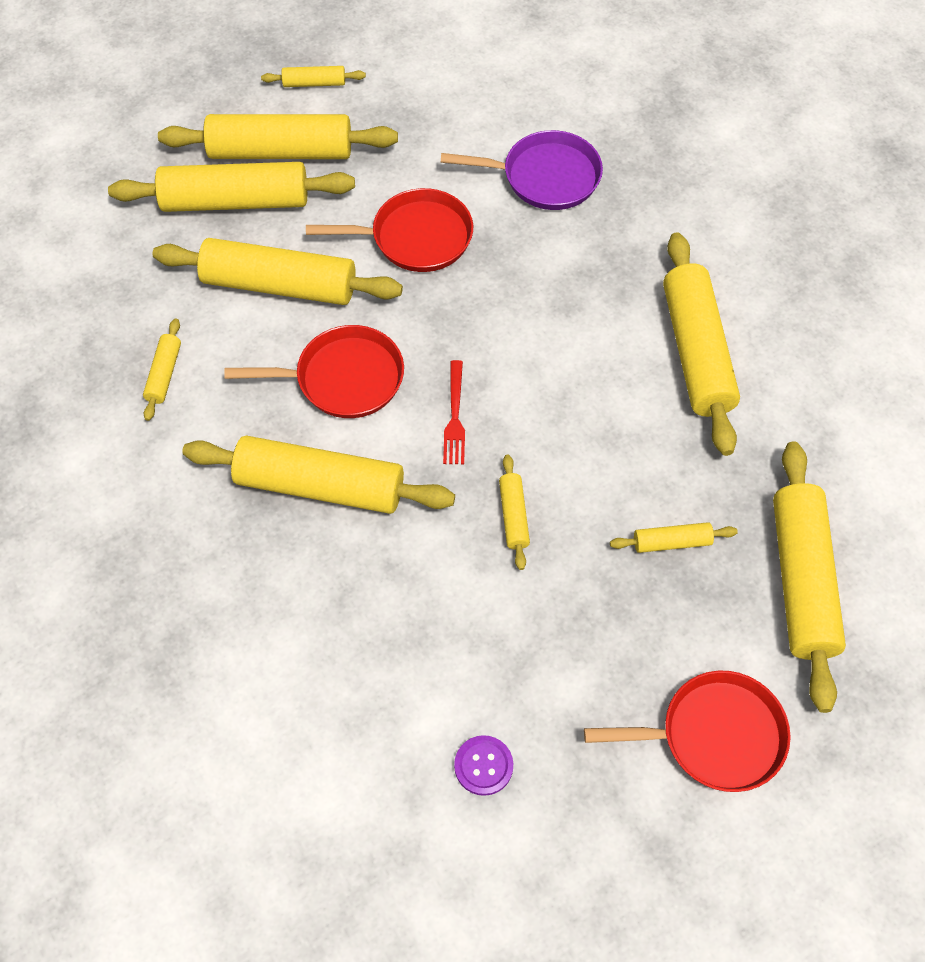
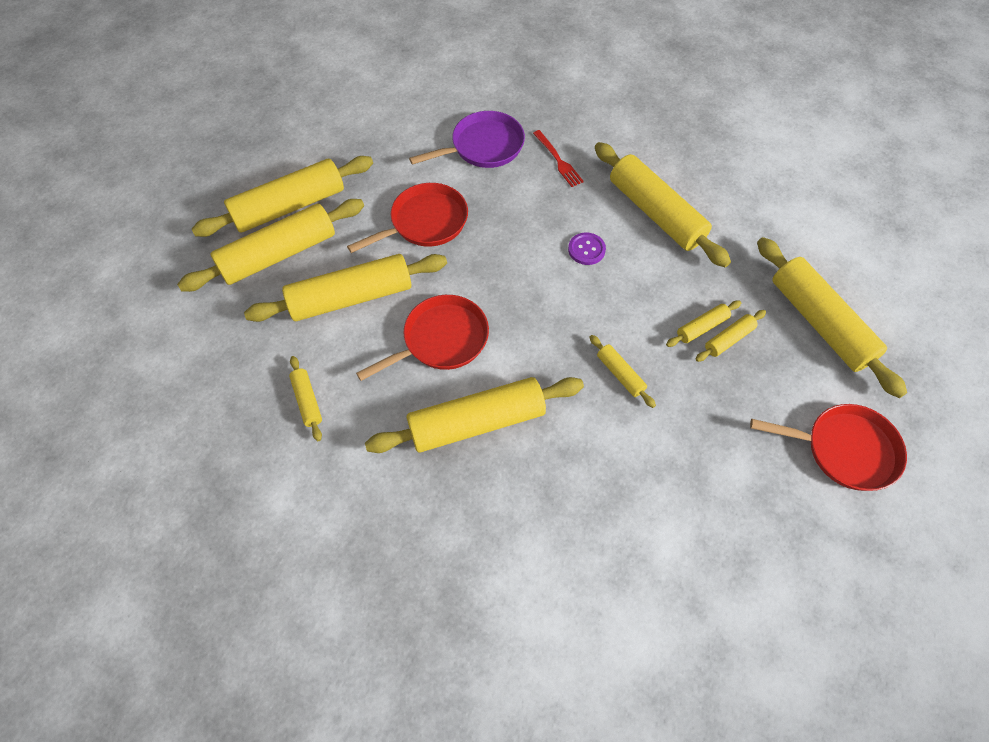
camera: 30 degrees left, 0 degrees up
(314, 83) = (282, 151): yellow rolling pin -> yellow rolling pin (701, 327)
(455, 418) = (535, 329): red fork -> red fork (558, 161)
(483, 766) = (723, 555): purple button -> purple button (586, 249)
(714, 736) = (844, 450): red pan -> red pan turned 45 degrees clockwise

